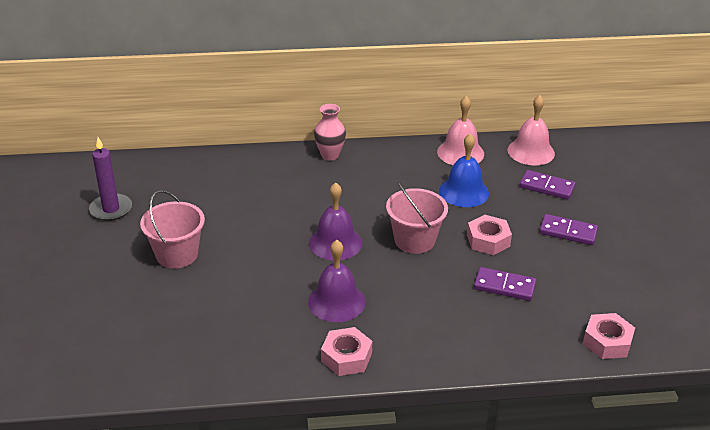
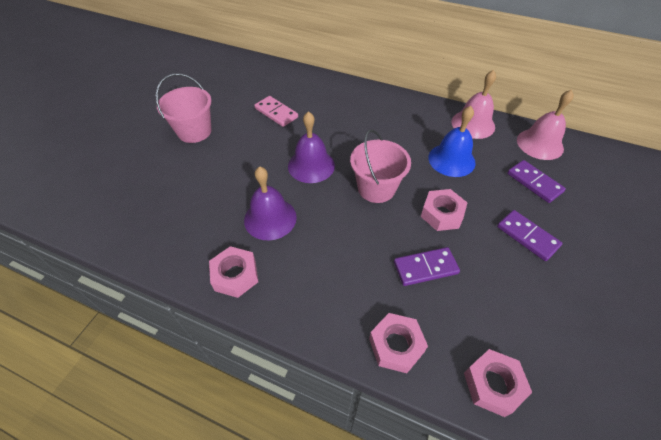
camera: 30 degrees right, 15 degrees up
(111, 209) = (185, 83): purple candle -> none
(252, 206) = (276, 113): none -> pink domino
(330, 155) = (364, 92): pink vase -> none
(504, 286) = (425, 267): purple domino -> purple domino turned 60 degrees counterclockwise
(522, 348) = (396, 345): none -> pink nut

